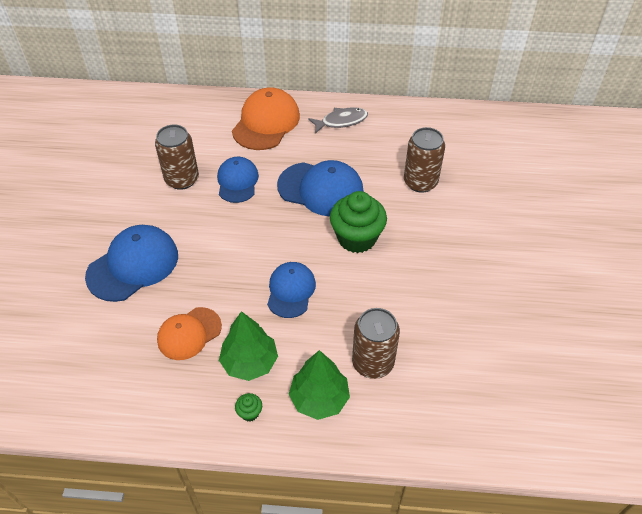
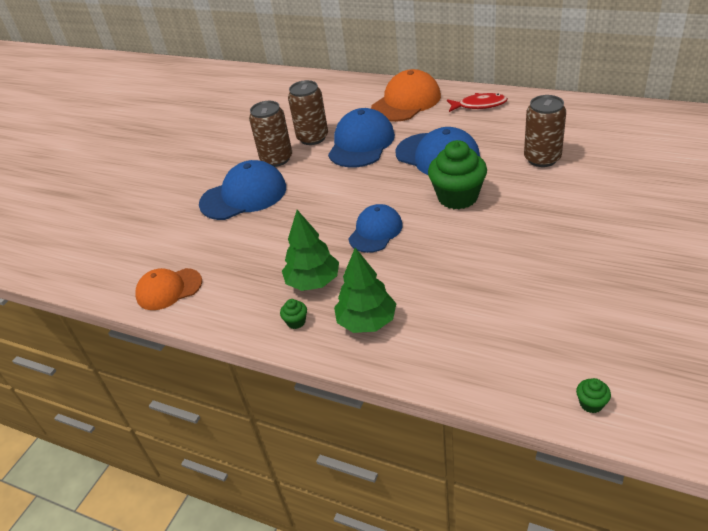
camera: 25 degrees right, 10 degrees down
(189, 333) = (269, 252): orange cap -> orange cap (169, 289)
(237, 181) = (361, 143): blue cap -> blue cap, size x1.54
(341, 121) = (479, 105): grey fish -> red fish
(372, 362) = (432, 301): brown can -> brown can (276, 159)
(538, 443) = (591, 404): none -> green cupcake

